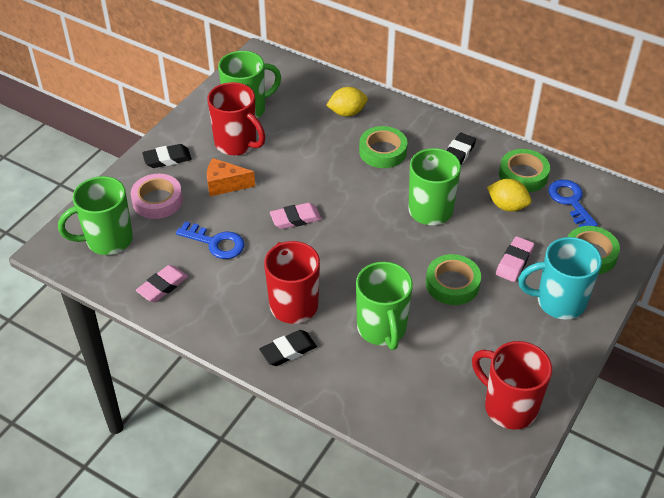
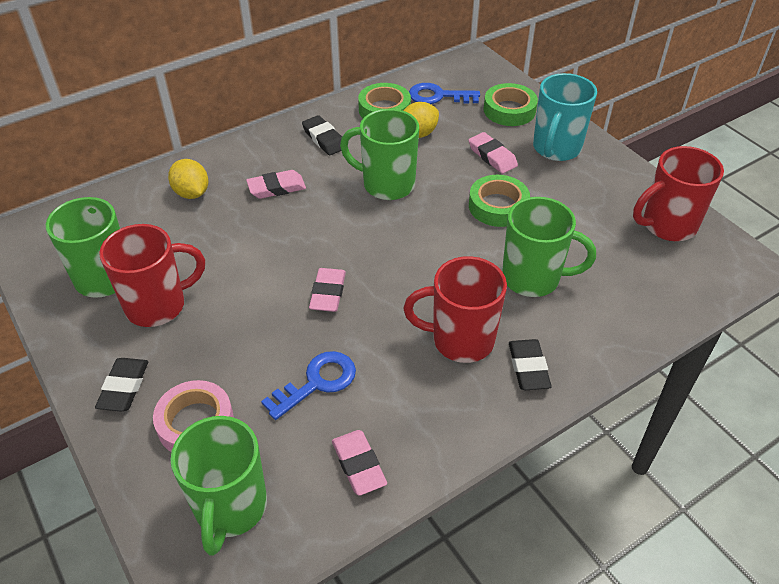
camera: 65 degrees left, 0 degrees up
(225, 185) = (222, 341): orange cheese -> none
(347, 113) = (191, 193): yellow lemon -> yellow lemon turned 45 degrees counterclockwise
(382, 151) = (276, 188): green tape -> pink eraser

